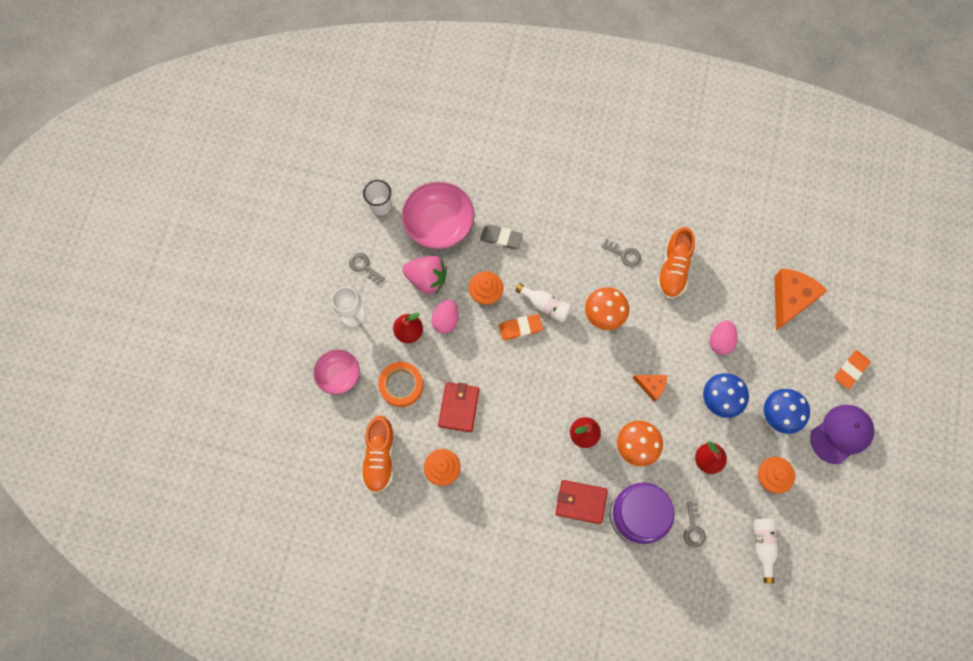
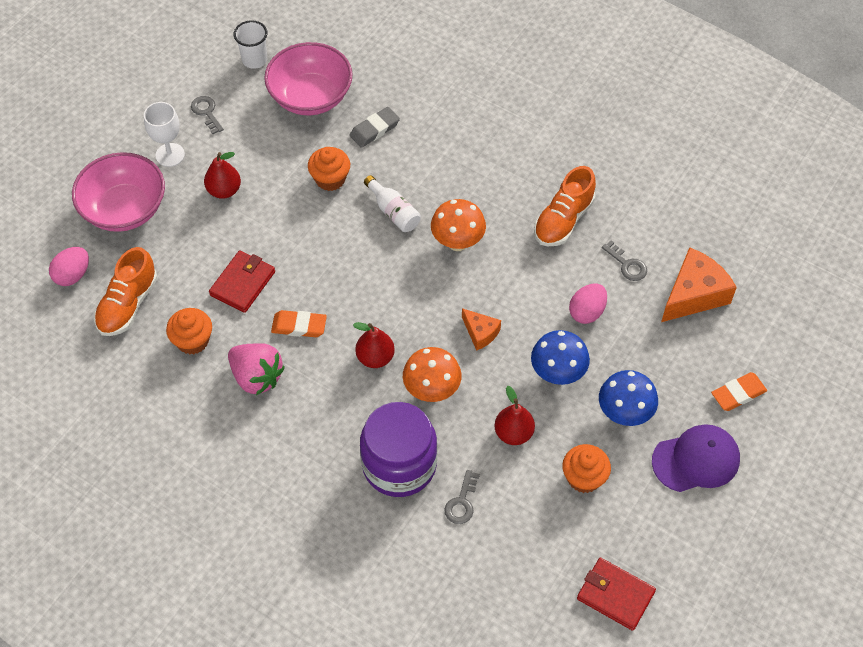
camera: 20 degrees right, 15 degrees down
(339, 375) = (124, 209): pink bowl -> pink bowl, size x1.63
(401, 385) = (188, 240): orange tape -> none
(427, 279) = (270, 145): pink strawberry -> pink strawberry (256, 377)
(446, 320) = (271, 192): pink egg -> pink egg (73, 275)
(501, 238) = (374, 129): grey eraser -> grey eraser turned 75 degrees counterclockwise
(520, 328) = (353, 225): orange eraser -> orange eraser (299, 326)
(581, 502) = (338, 428): red wallet -> red wallet (615, 595)
(624, 254) = (511, 188): grey key -> grey key (627, 265)
(763, 546) = (540, 551): white bottle -> none

